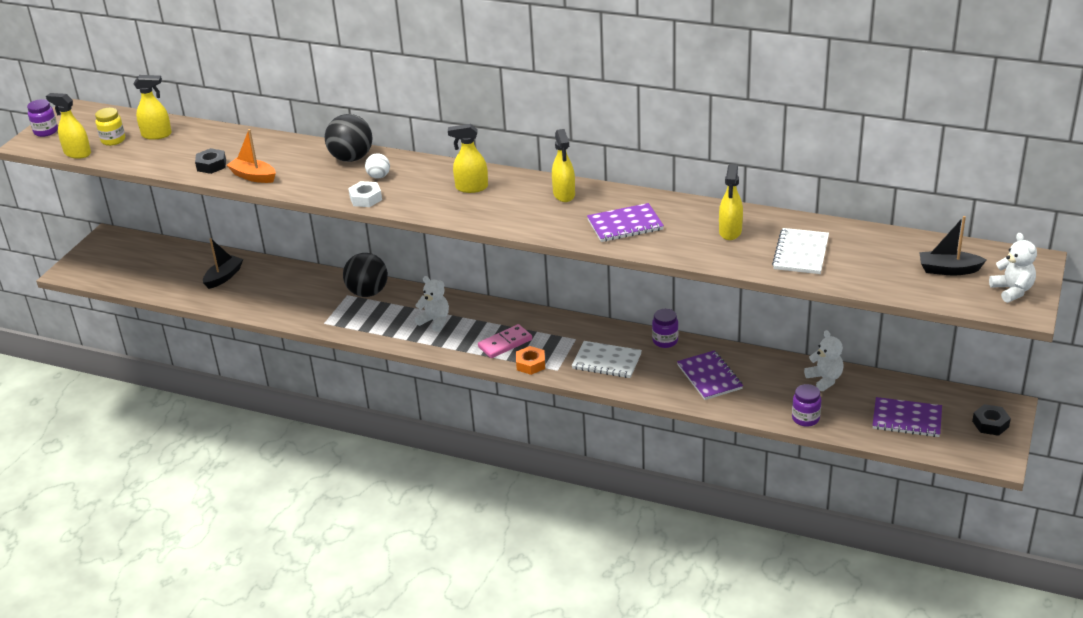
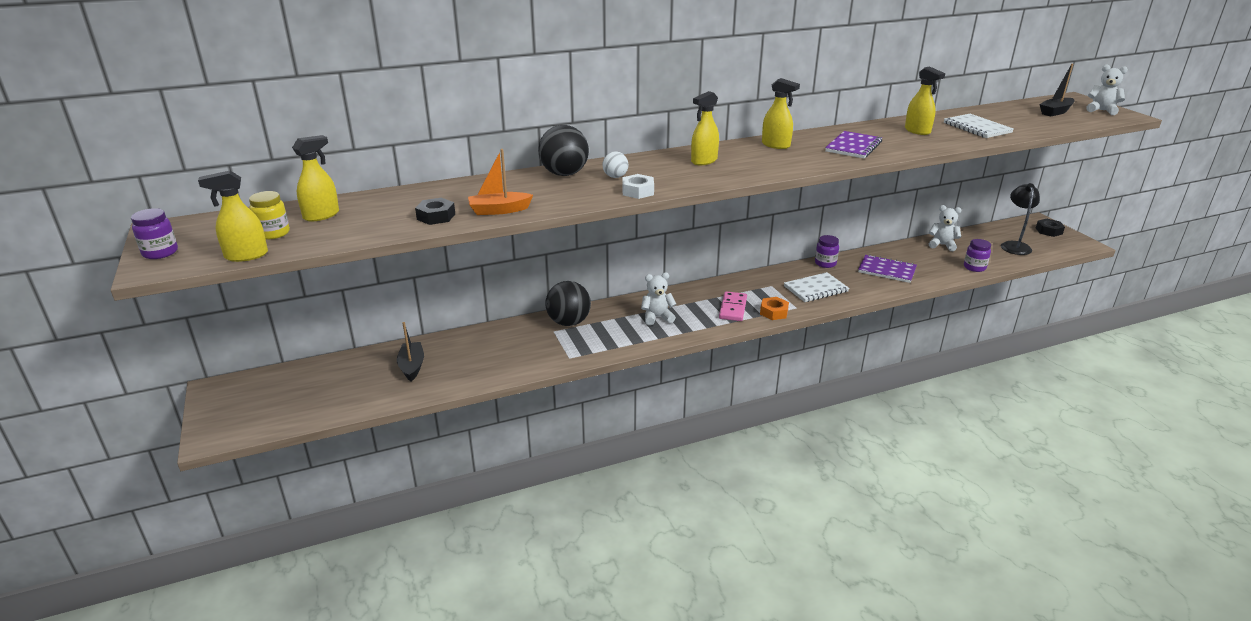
camera: 45 degrees left, 5 degrees down
(907, 419) = (1014, 245): purple notebook -> black lamp

